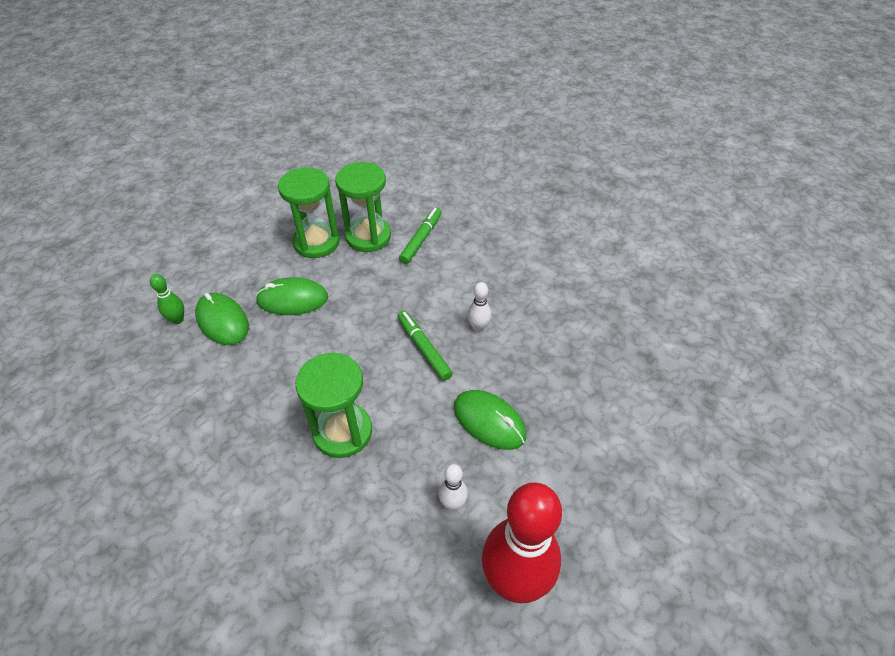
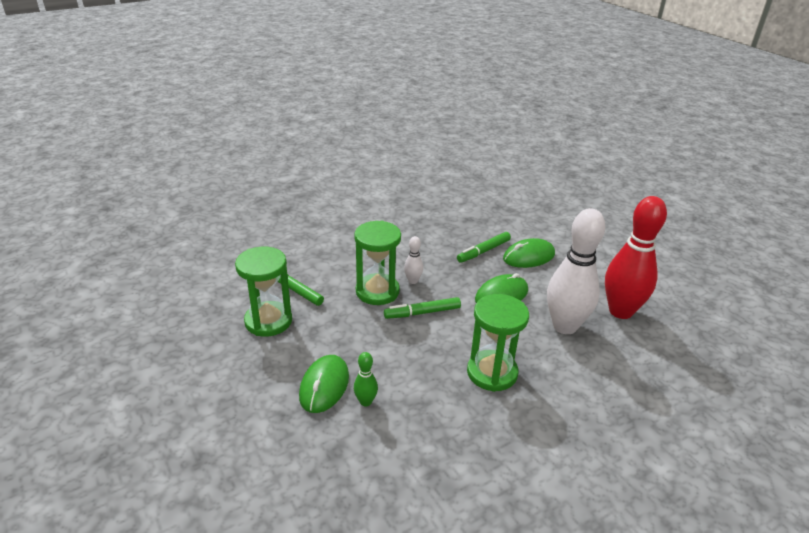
camera: 75 degrees left, 15 degrees down
(178, 320) = (304, 487): green bowling pin -> green bowling pin (365, 402)
(222, 321) = (327, 445): green mouse -> green mouse (528, 256)
(316, 242) = (252, 358): green hourglass -> green hourglass (377, 291)
(452, 503) = (565, 326): white bowling pin -> white bowling pin, size x2.36
(577, 387) = (483, 251): none -> green marker

